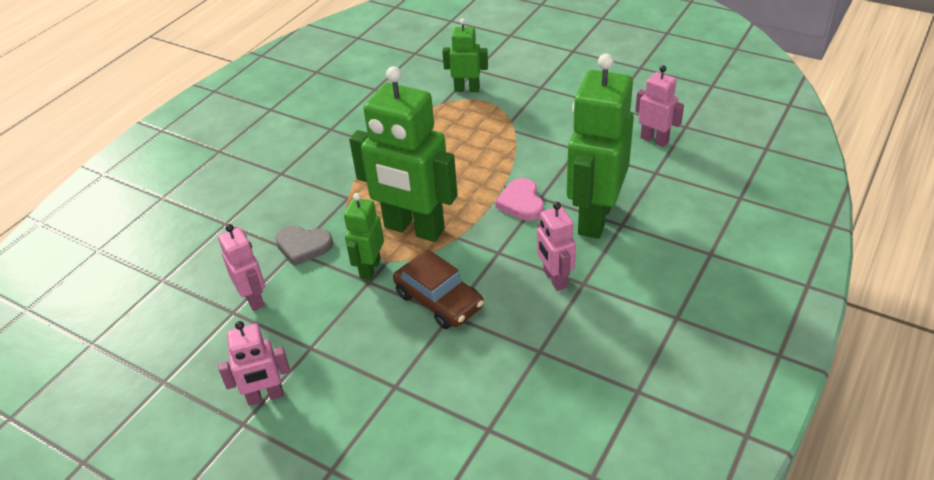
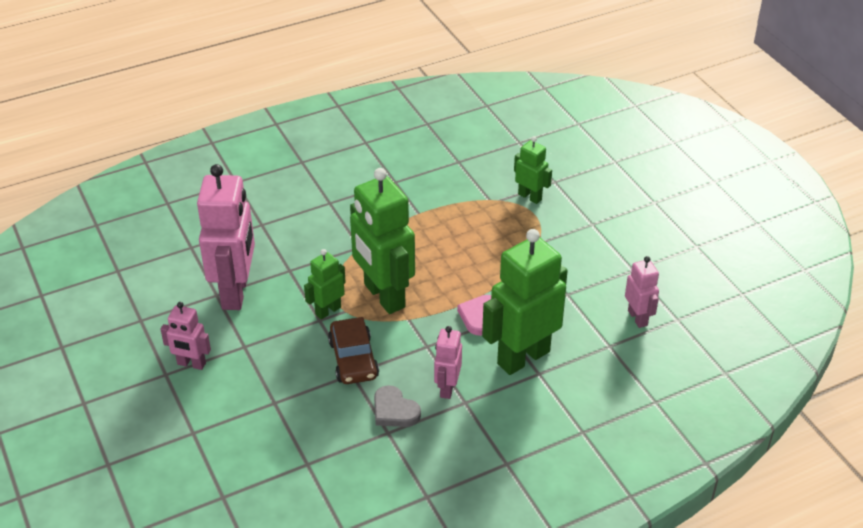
camera: 30 degrees right, 0 degrees up
(254, 299) = (236, 292): pink robot -> pink robot, size x1.98
(303, 246) = (298, 270): grey heart -> grey heart (394, 410)

